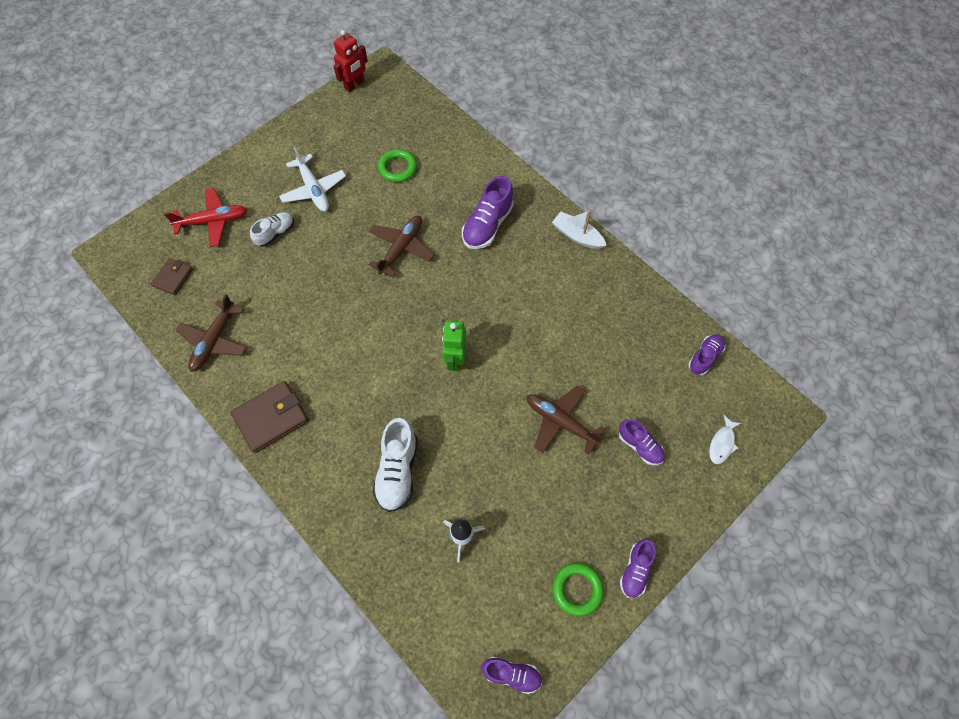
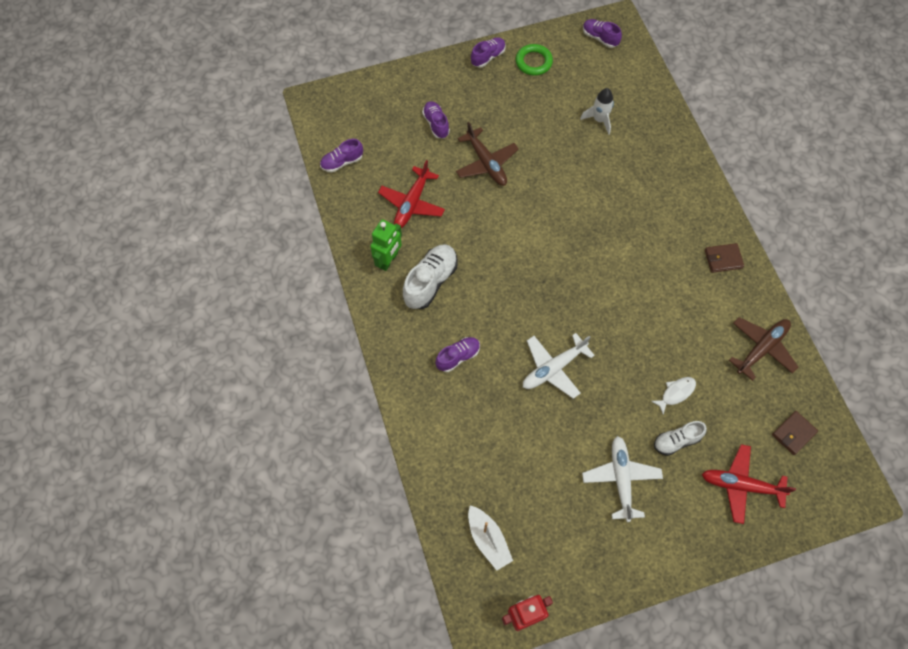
camera: 155 degrees left, 0 degrees up
(271, 418) = (723, 259): brown wallet -> brown wallet, size x0.60
(397, 168) = (520, 466): green ring -> none
(397, 470) = (630, 180): white shoe -> white shoe (430, 282)
(401, 248) = (553, 368): brown plane -> white plane
(455, 359) = (548, 244): green robot -> green robot (388, 260)
(487, 225) = (458, 357): purple shoe -> purple shoe, size x0.62
(577, 236) = (379, 309): white boat -> white boat (488, 540)
(609, 344) = (412, 203): none -> red plane
(722, 443) = (374, 102): white fish -> white fish (676, 393)

